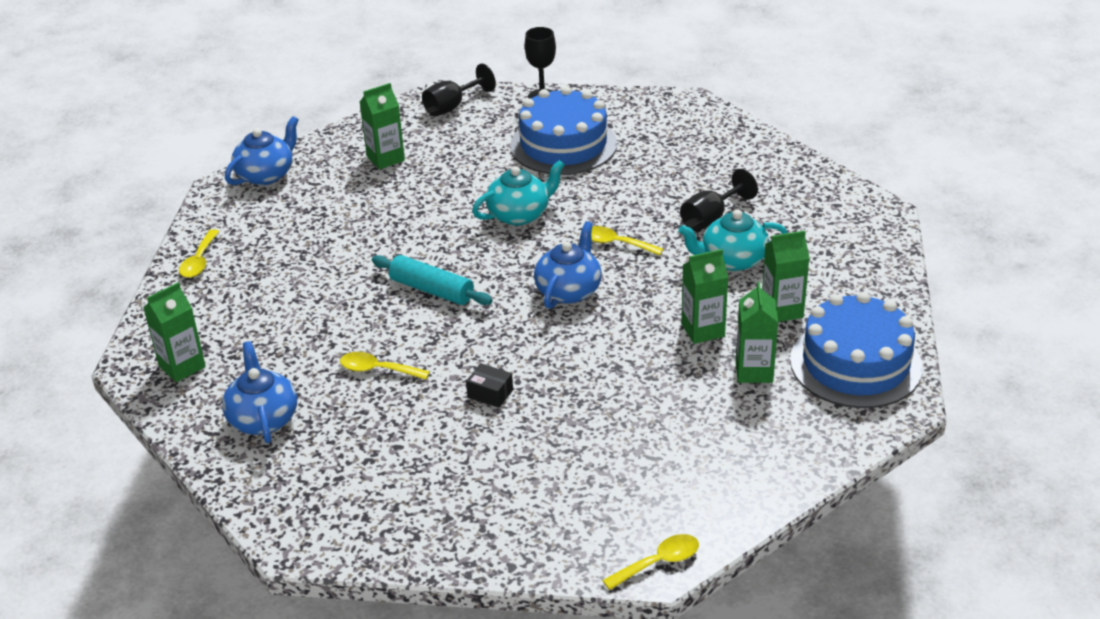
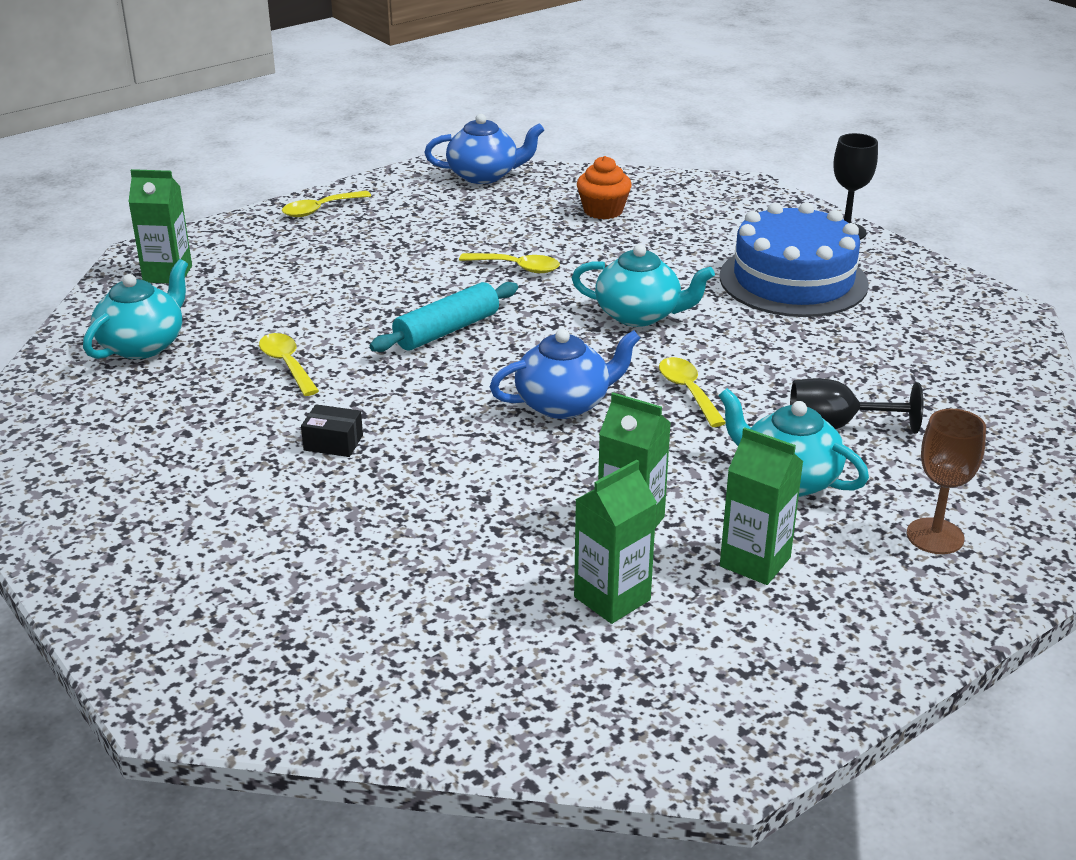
camera: 45 degrees right, 5 degrees down
(263, 418) = (143, 345): blue teapot -> turquoise teapot
(385, 158) = (603, 211): green carton -> orange cupcake
(432, 290) = (446, 330): turquoise rolling pin -> turquoise rolling pin turned 60 degrees clockwise
(452, 106) = (740, 199): black goblet -> none
(490, 393) = (333, 443): black box -> black box turned 60 degrees counterclockwise
(658, 563) = (181, 701): yellow spoon -> yellow spoon (517, 267)
(830, 246) = (935, 536): none -> brown goblet
(855, 363) = (744, 675): blue cake -> none

